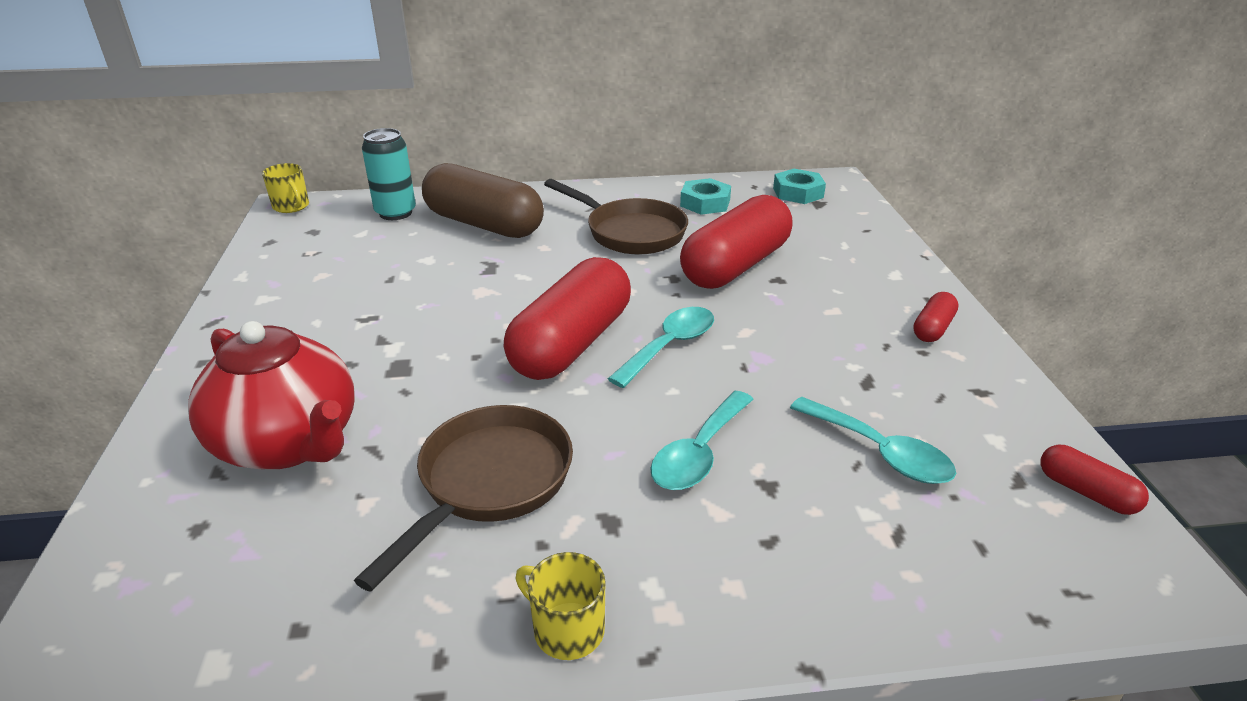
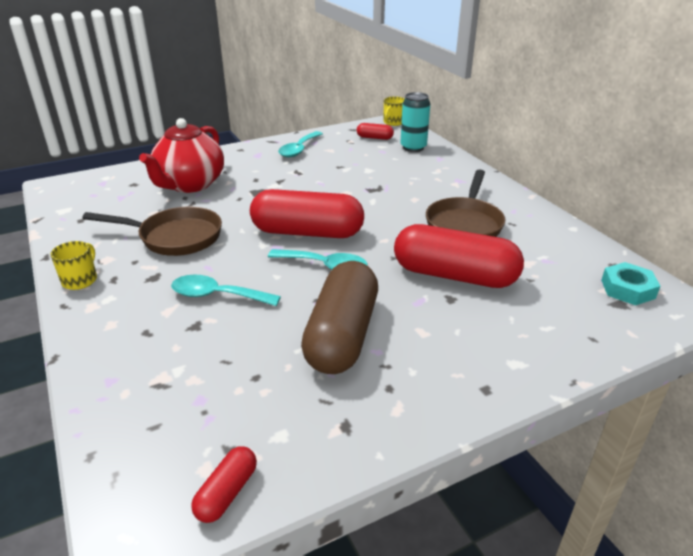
camera: 70 degrees right, 0 degrees up
(484, 224) = (425, 174): brown capsule -> brown capsule (342, 335)
(705, 203) = (548, 245): turquoise nut -> none
(880, 452) = (242, 371): turquoise spoon -> turquoise spoon (299, 149)
(932, 328) = (432, 392): red capsule -> red capsule (374, 138)

